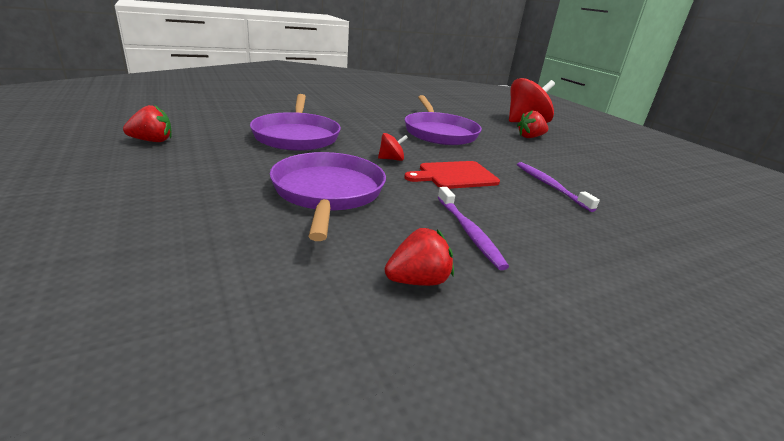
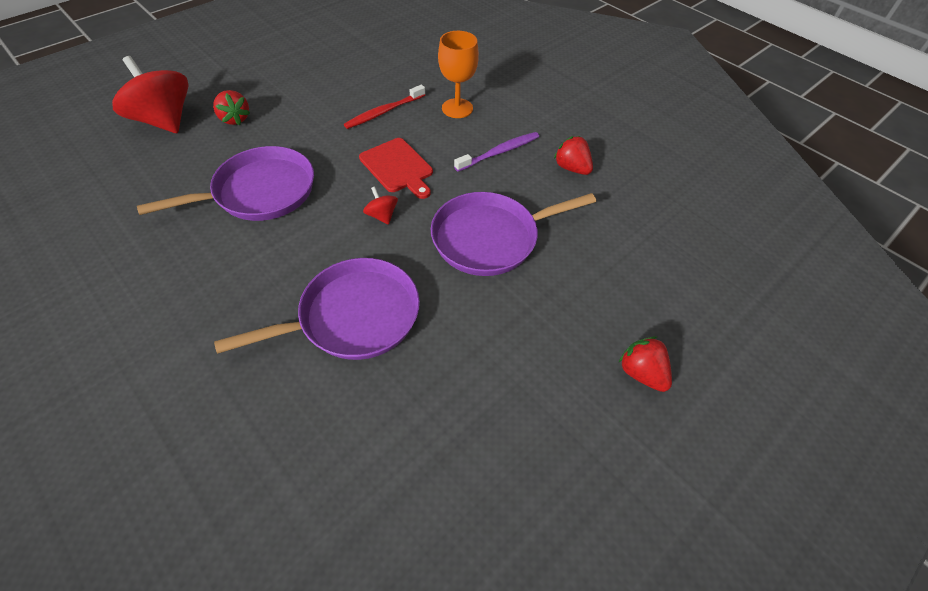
camera: 105 degrees left, 25 degrees up
(152, 141) = (462, 450): red strawberry -> red strawberry (641, 373)
(550, 186) = (383, 112): purple toothbrush -> red toothbrush
(567, 226) = (457, 108): none -> orange goblet

